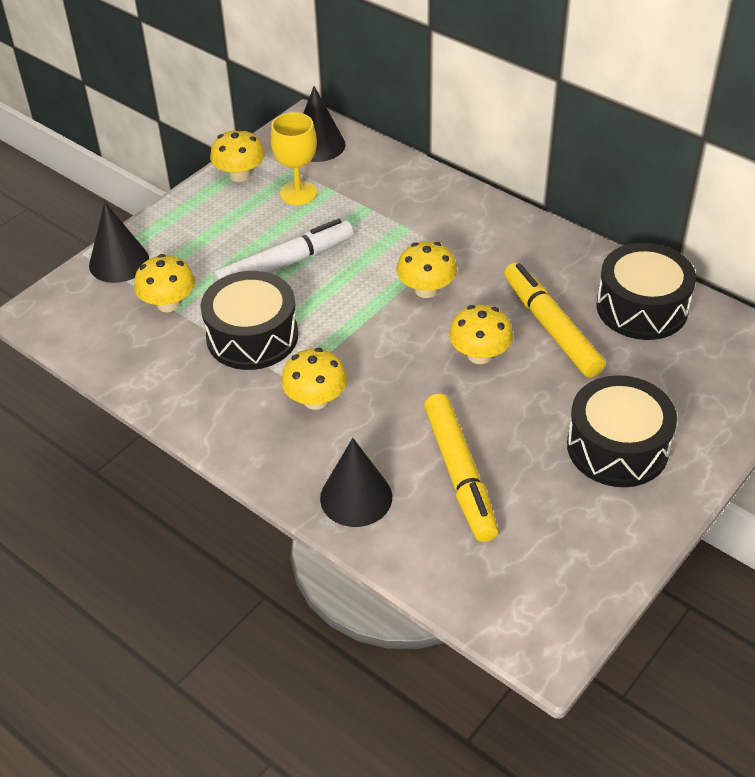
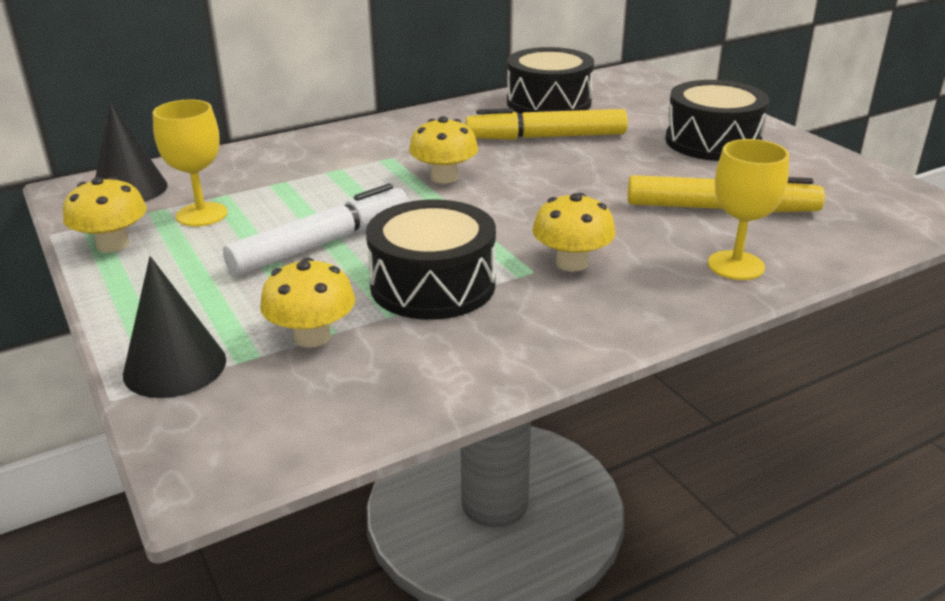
camera: 70 degrees left, 15 degrees down
(284, 264) = (322, 243): white marker -> white marker turned 60 degrees clockwise
(356, 497) = (736, 265): black cone -> yellow goblet
(479, 355) = (560, 171): yellow mushroom -> none

